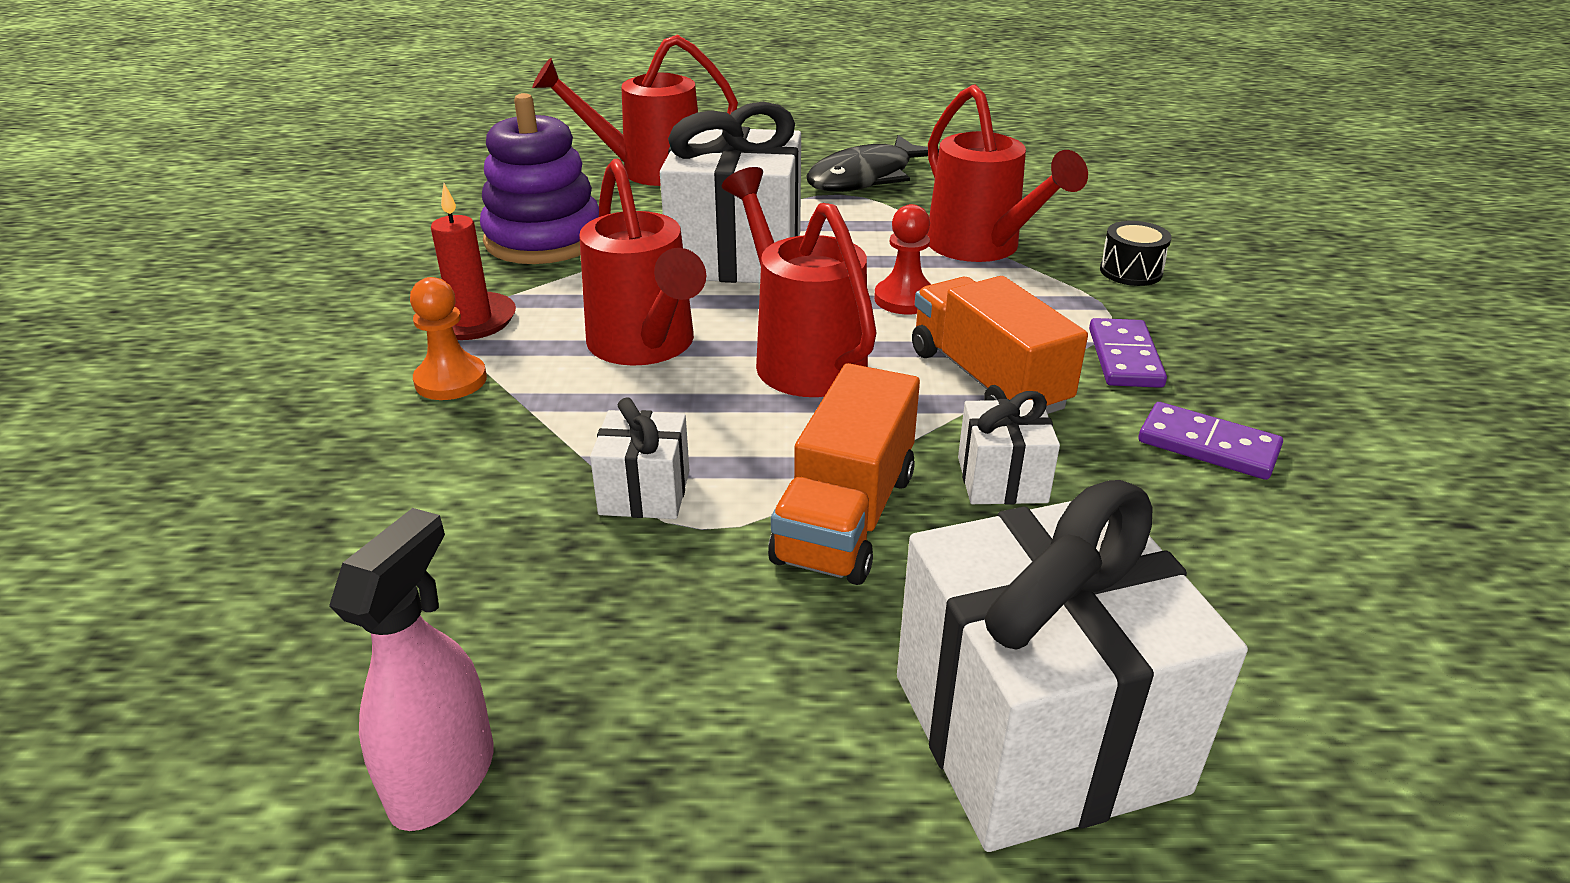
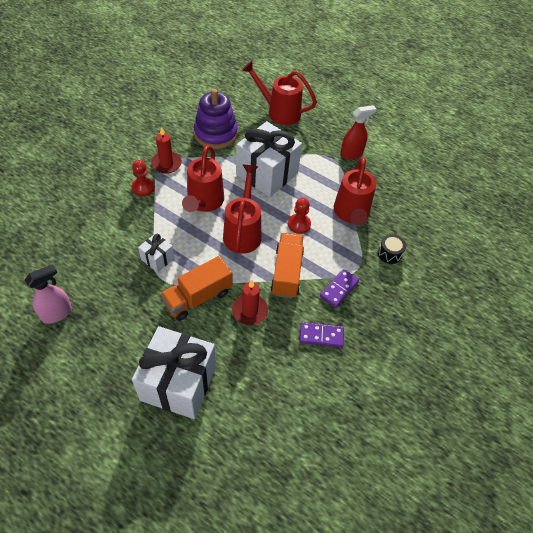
camera: 30 degrees right, 20 degrees up
(451, 380) = (143, 187): orange pawn -> red pawn
(866, 177) = (351, 154): black fish -> red spray bottle
(1002, 480) = (249, 311): white gift -> red candle
(1208, 445) = (321, 336): purple domino -> purple domino turned 60 degrees counterclockwise

